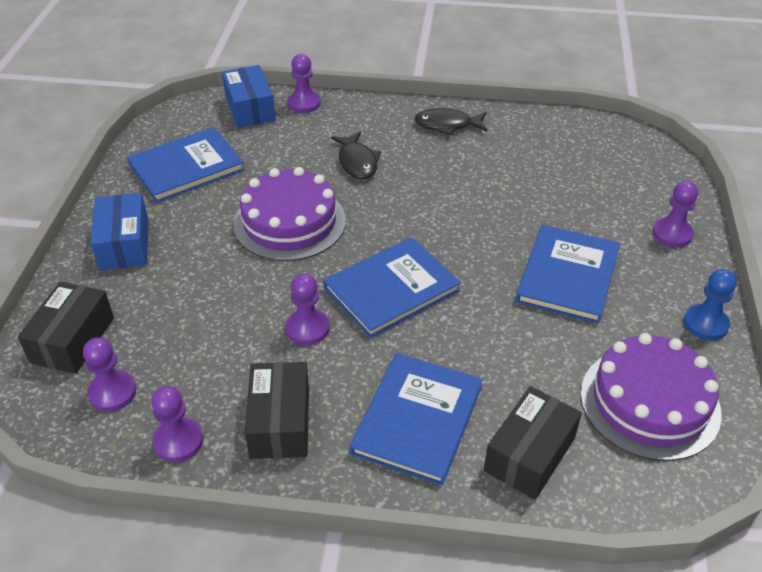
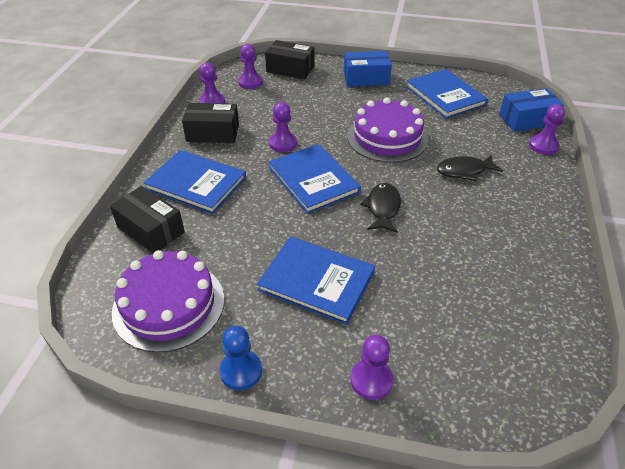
camera: 95 degrees right, 0 degrees up
(447, 125) = (534, 229): black fish -> black fish (383, 208)

